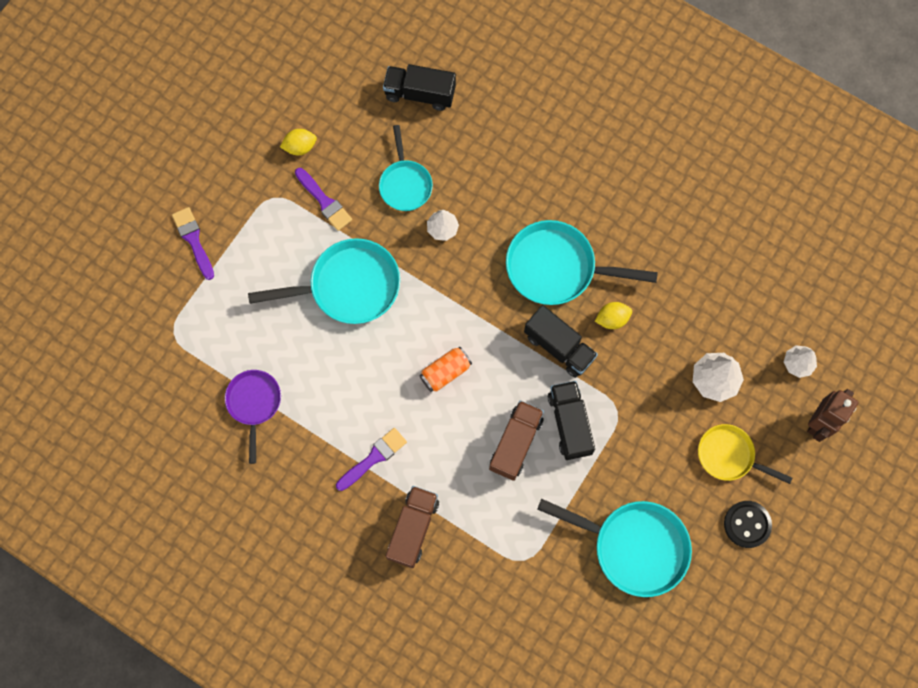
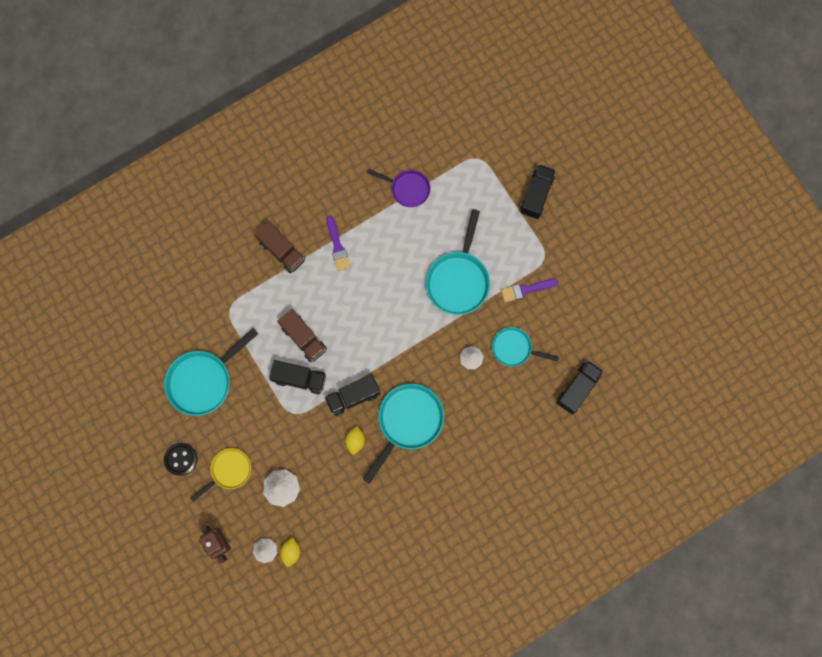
camera: 115 degrees right, 5 degrees up
(193, 240) = (536, 195): purple brush -> black truck
(300, 147) = (573, 290): yellow lemon -> yellow lemon (291, 552)
(445, 372) = (371, 315): orange can -> none

